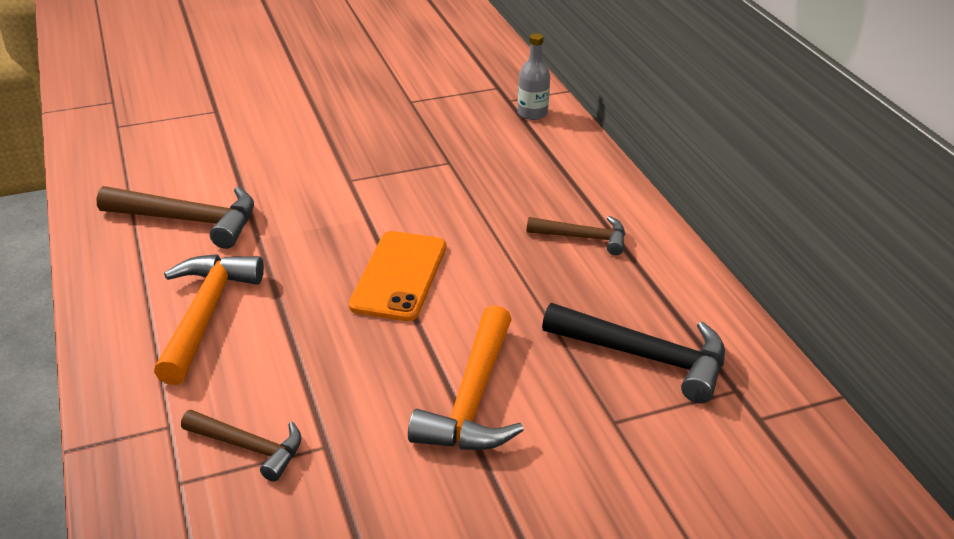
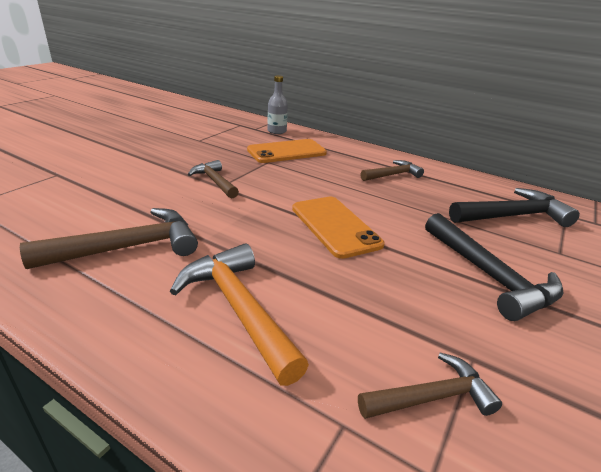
camera: 40 degrees left, 5 degrees down
(351, 171) = (214, 181): none -> brown hammer
(473, 399) = (489, 276): orange hammer -> black hammer
(495, 153) = (287, 152): none -> orange phone

